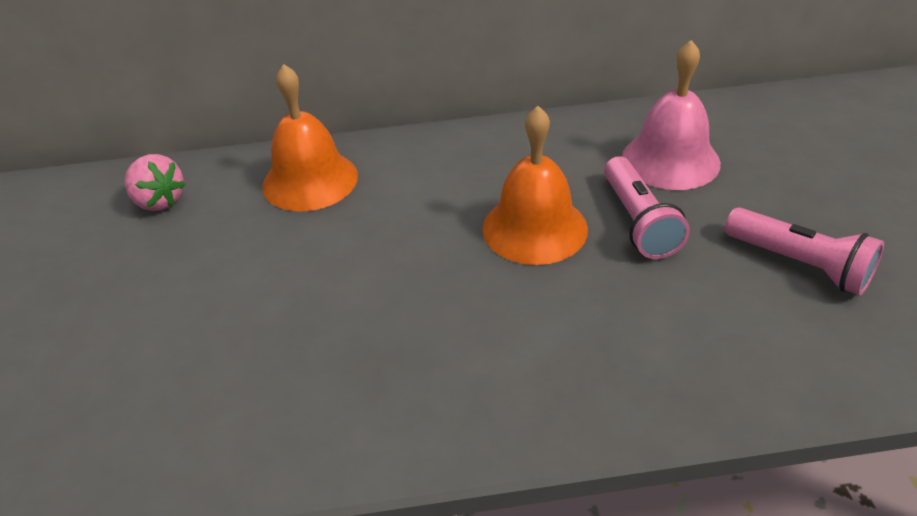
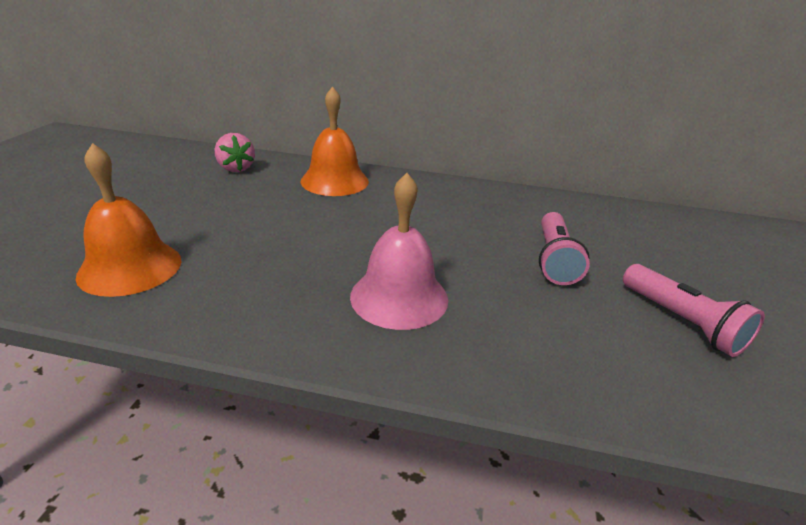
camera: 15 degrees right, 10 degrees down
(534, 228) = (471, 243): orange bell -> orange bell (130, 267)
(670, 160) = (600, 231): pink bell -> pink bell (399, 297)

